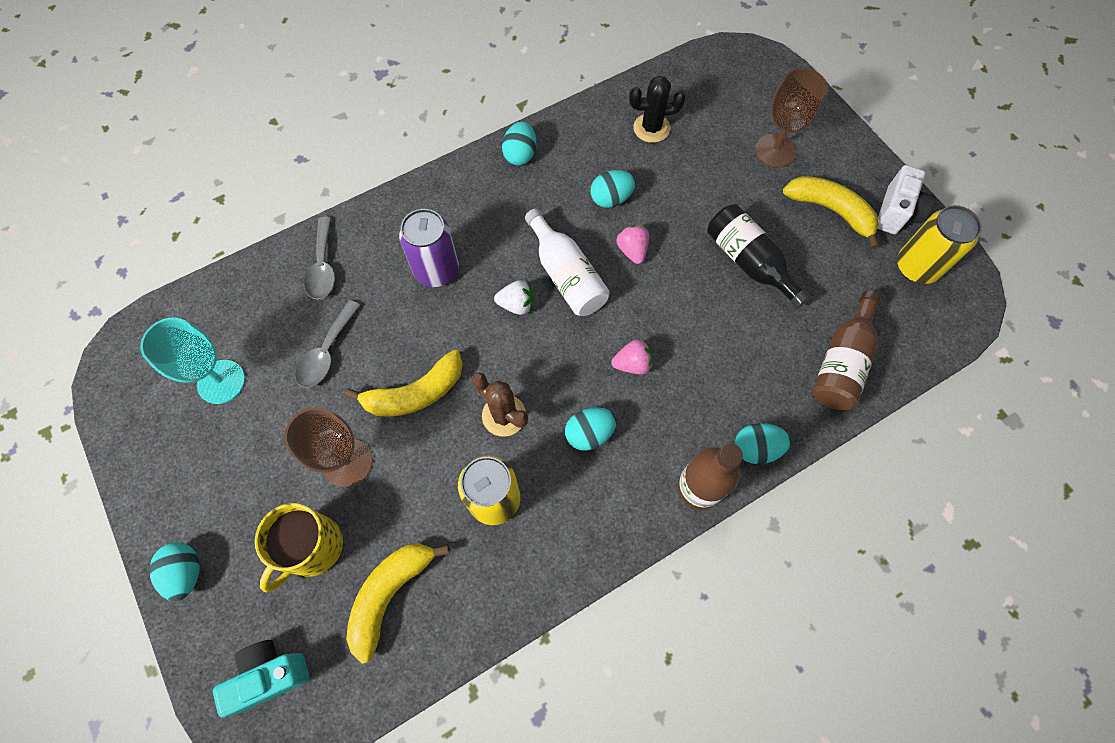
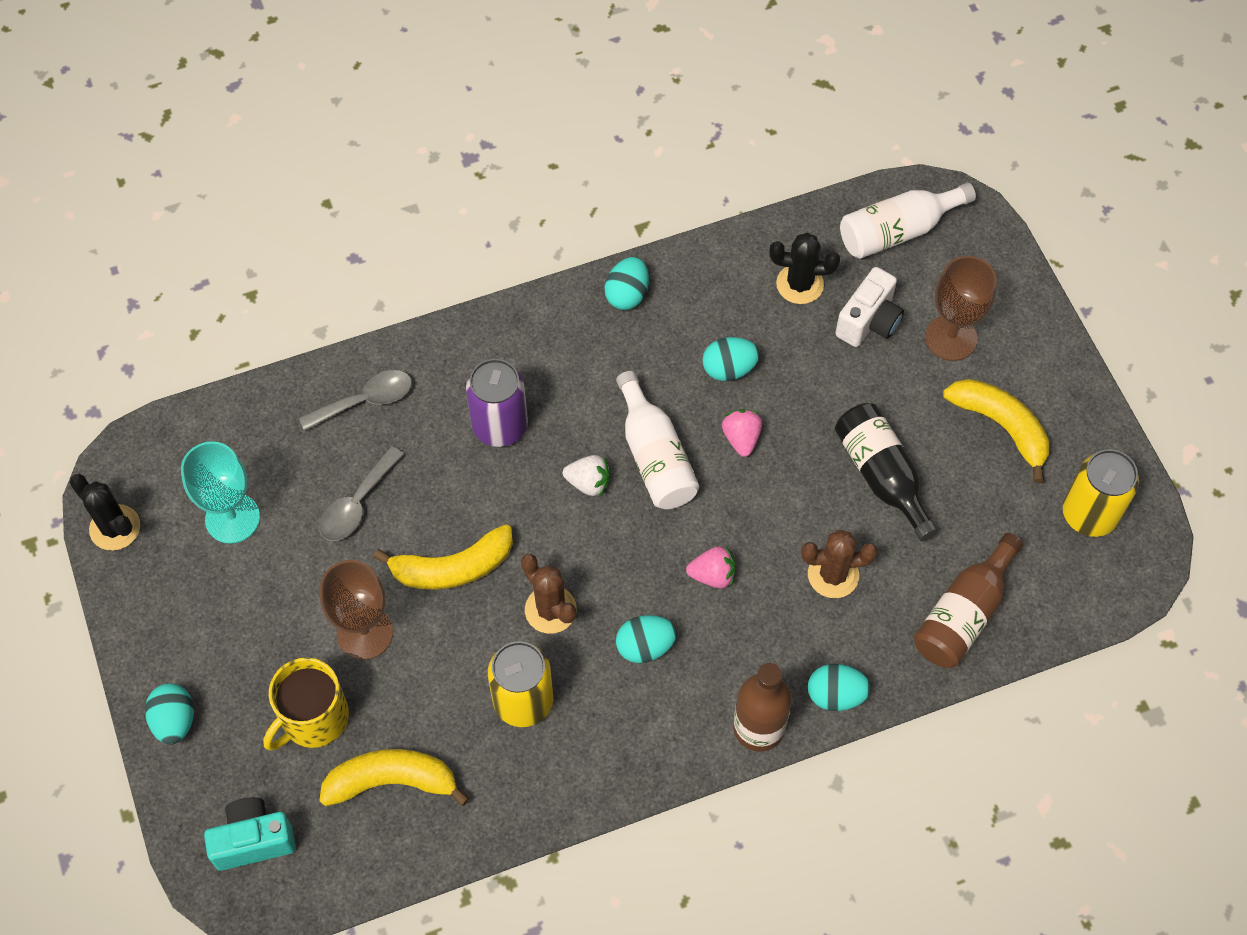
camera: 10 degrees right, 5 degrees down
(119, 406) = (115, 528): none -> black cactus
(323, 267) = (366, 401): grey spoon -> grey spoon turned 120 degrees counterclockwise
(390, 594) = (392, 781): yellow banana -> yellow banana turned 45 degrees clockwise
(716, 80) = (898, 231): none -> white bottle
(729, 348) = (833, 575): none -> brown cactus
(896, 212) = (1084, 442): white camera -> white camera (869, 321)

